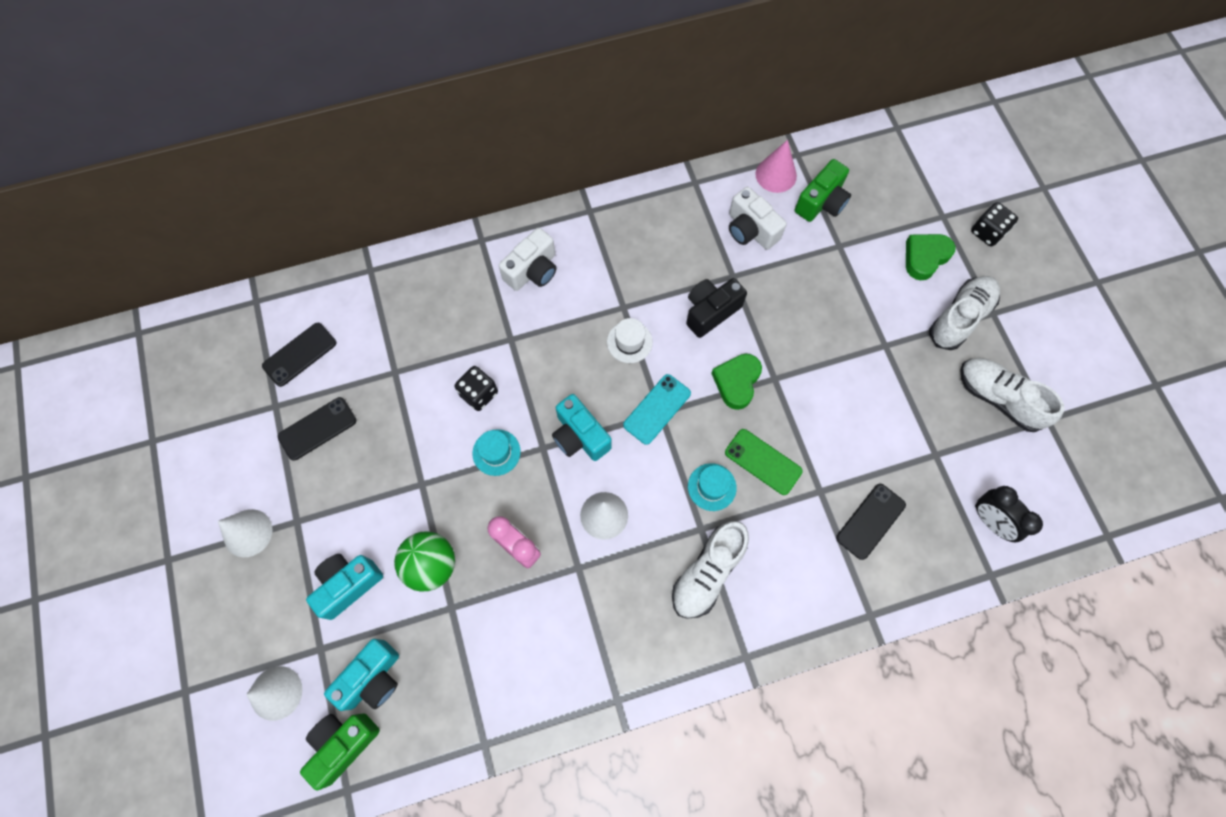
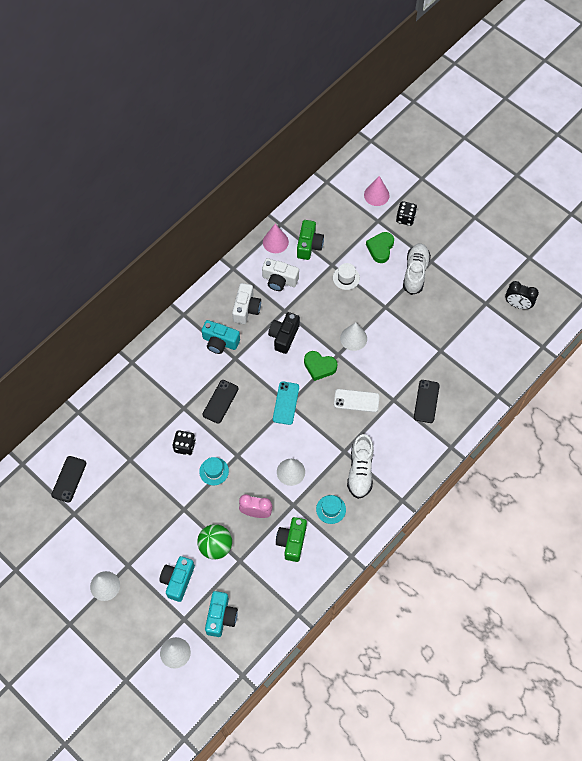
camera: 30 degrees left, 5 degrees down
(317, 429) = (106, 512): black phone -> black phone (220, 401)
(343, 744) = (226, 655): green camera -> green camera (292, 541)
(532, 270) = (172, 364): white camera -> white camera (246, 309)
(580, 436) = (253, 439): turquoise camera -> turquoise camera (220, 342)
(629, 342) = (250, 375): white hat -> white hat (346, 278)
(712, 487) = (337, 427): turquoise hat -> turquoise hat (331, 509)
(736, 382) = (319, 367): green heart -> green heart turned 60 degrees counterclockwise
(763, 461) = (356, 400): green phone -> white phone
(811, 367) = (353, 338): none -> white cone
(961, 179) = (376, 195): none -> pink cone
(990, 521) = (484, 369): black clock -> black clock (517, 304)
(998, 398) = (456, 305): white shoe -> none

